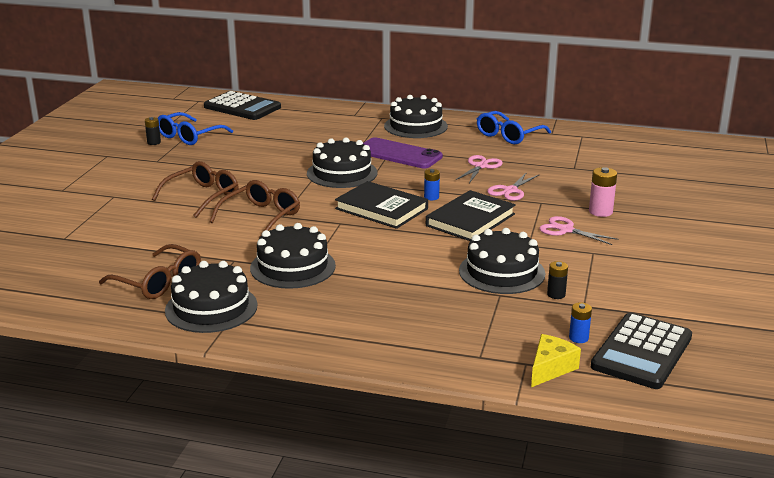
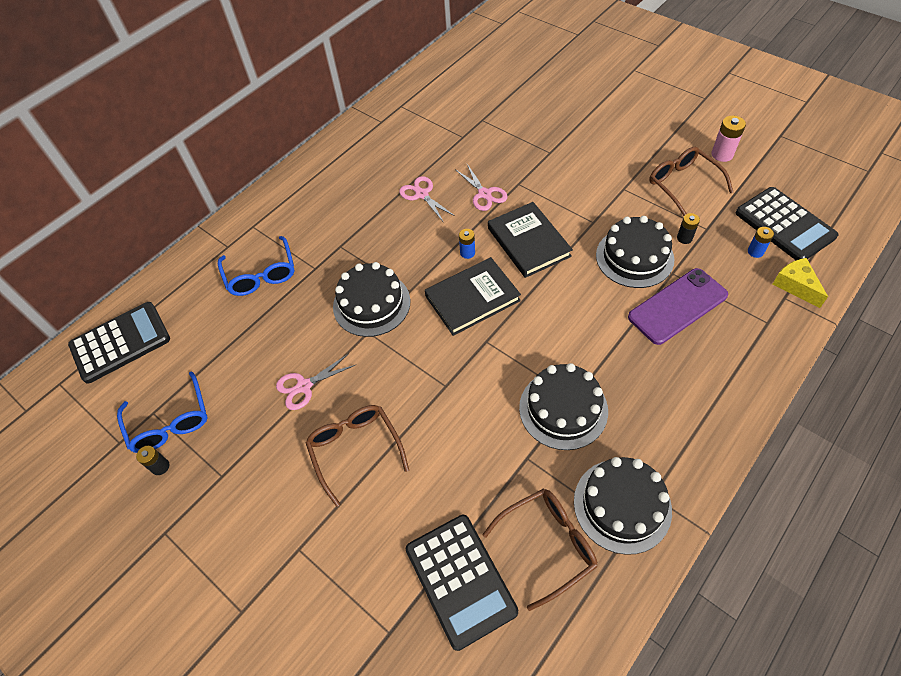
camera: 60 degrees left, 30 degrees up
(114, 254) = (460, 580): none -> black calculator
(261, 217) = (437, 405): brown glasses -> brown glasses (683, 185)
(398, 154) = (355, 244): purple phone -> purple phone (677, 306)
(415, 126) = (295, 207): black cake -> none
(508, 135) = (366, 150): blue glasses -> blue glasses (261, 274)
(566, 230) = (577, 189): pink scissors -> pink scissors (304, 386)
(600, 212) = (554, 155): pink battery -> pink battery (722, 154)

